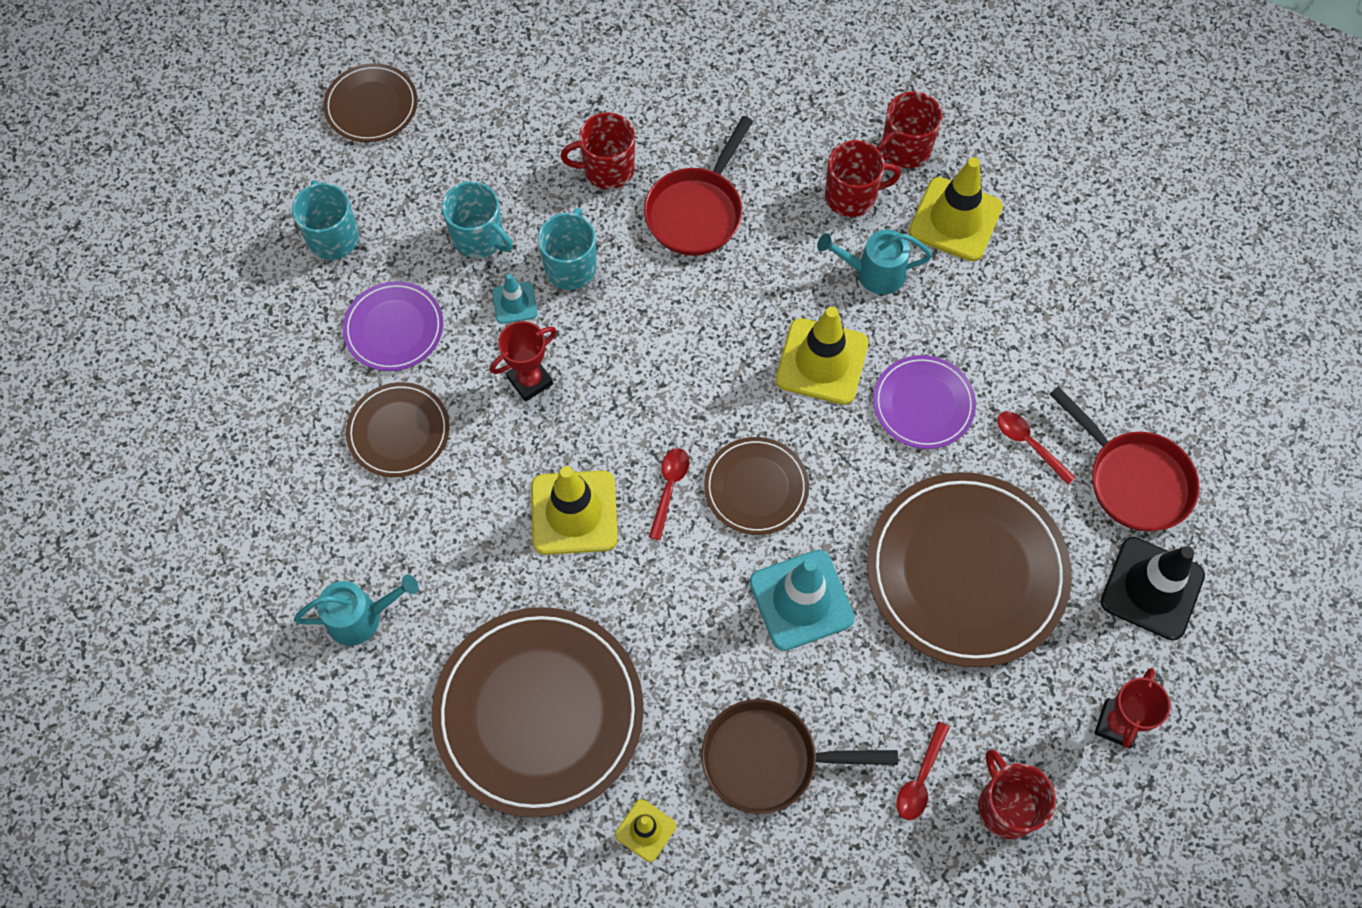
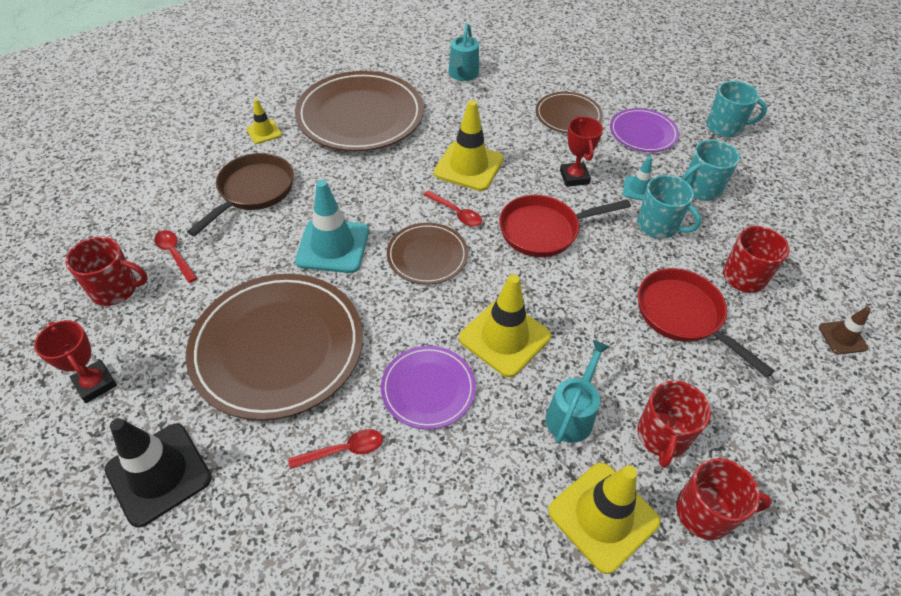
camera: 115 degrees right, 15 degrees down
(371, 106) = (836, 172): brown plate -> none
(647, 76) = (842, 337): none -> brown traffic cone
(904, 149) = (705, 512): red mug -> red mug turned 105 degrees clockwise
(1133, 480) = (253, 520): red pan -> red pan (544, 230)

